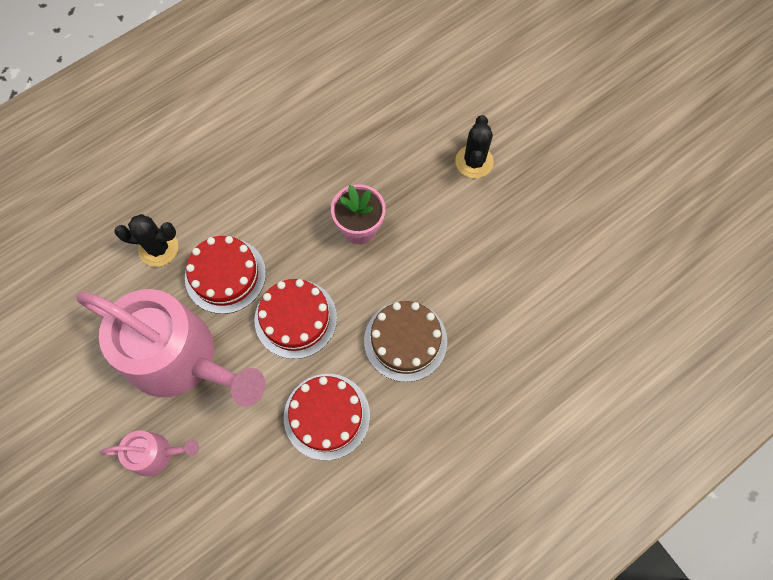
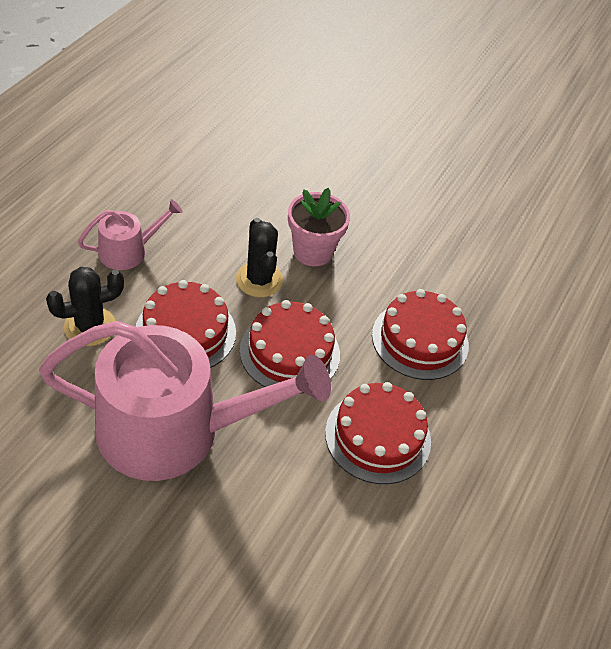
camera: 30 degrees left, 20 degrees down
(156, 454) = (195, 542): pink watering can -> pink watering can (128, 251)
(405, 341) = (420, 340): brown cake -> red cake
(474, 161) = (395, 169): black cactus -> black cactus (259, 280)

